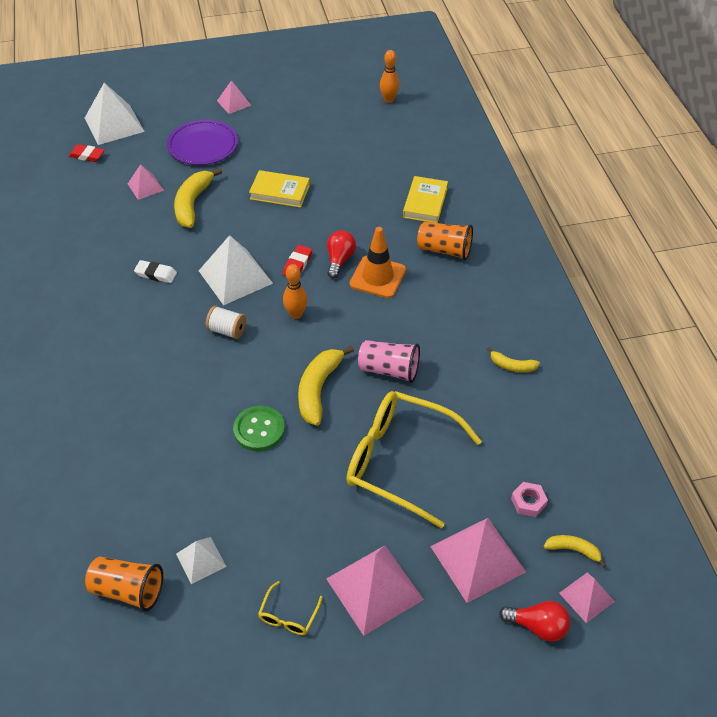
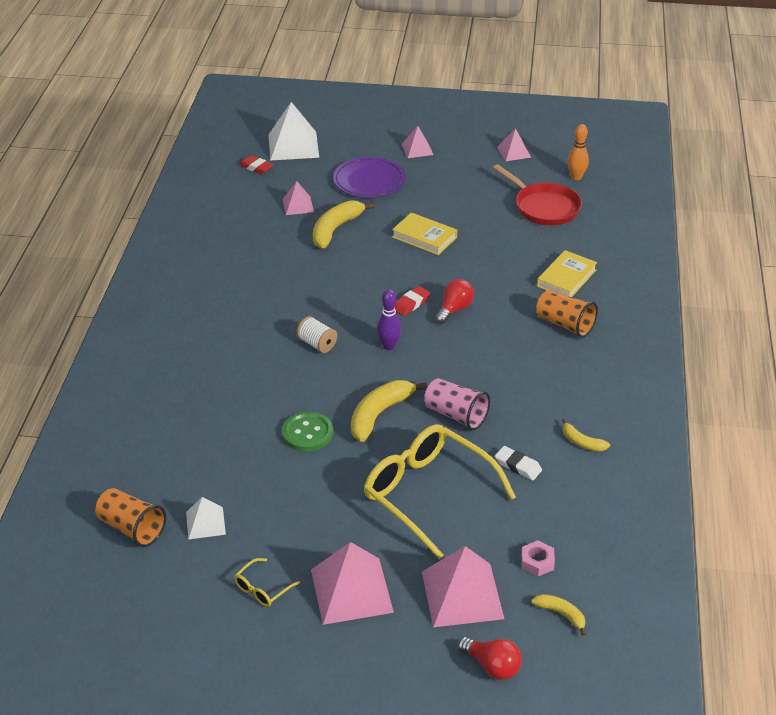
camera: 20 degrees right, 10 degrees down
(156, 274) = (273, 281): white eraser -> white eraser (518, 466)
(235, 277) = (346, 301): white pyramid -> none
(296, 314) = (389, 346): orange bowling pin -> purple bowling pin
(374, 136) = (544, 207): none -> red pan
(377, 277) = (485, 333): orange traffic cone -> none
(586, 597) = (554, 657): pink pyramid -> pink pyramid (513, 152)

